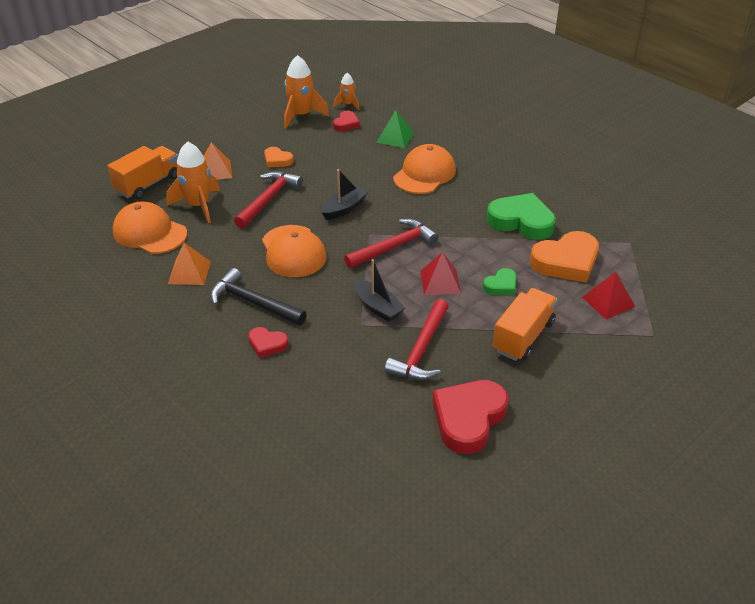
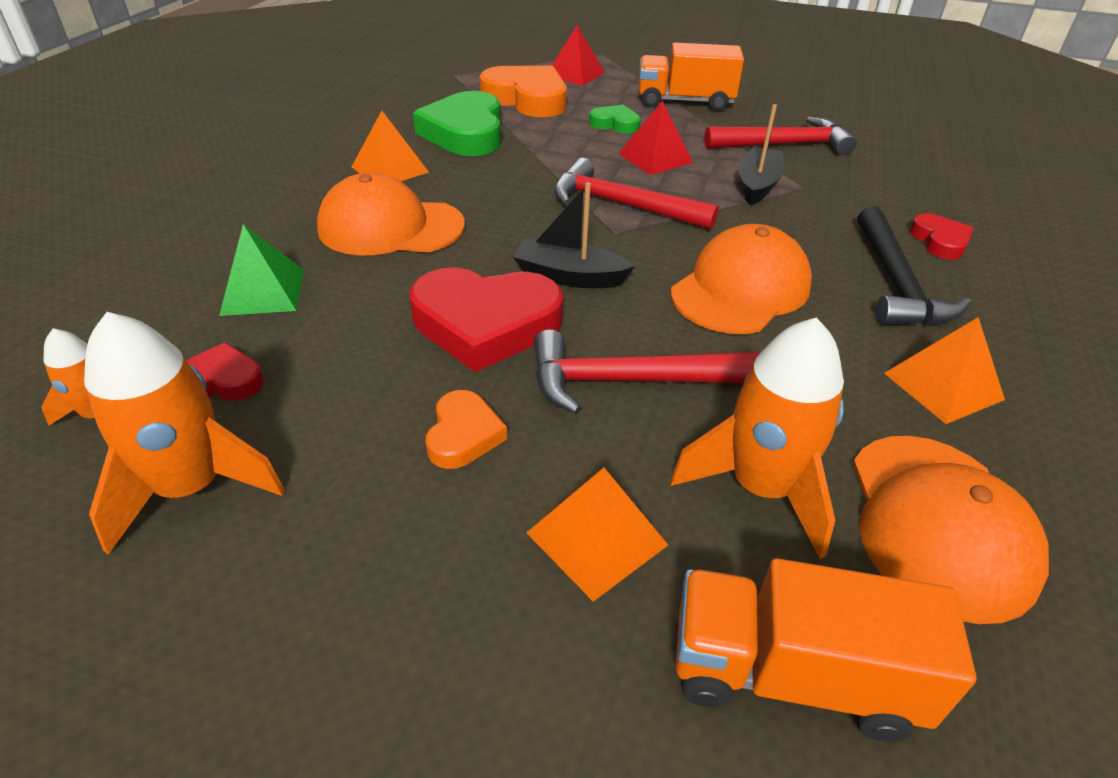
camera: 120 degrees left, 0 degrees up
(468, 419) = (831, 107): red heart -> red heart (486, 324)
(487, 186) = (390, 169): none -> orange pyramid

